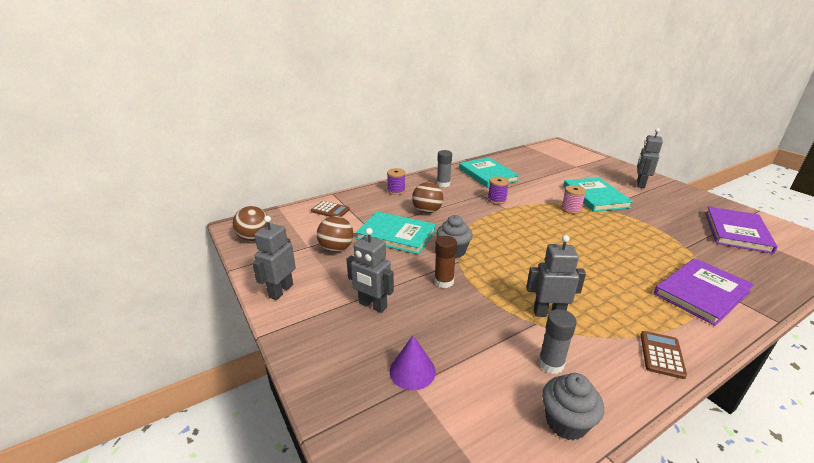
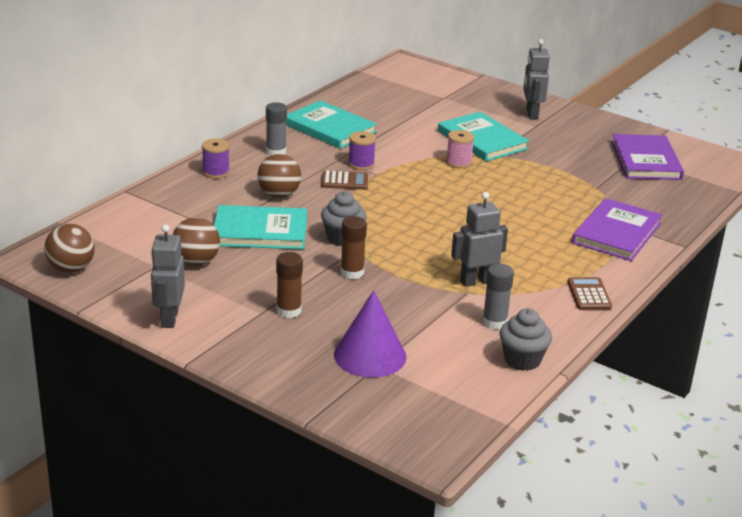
camera: 25 degrees left, 0 degrees up
(330, 210) = (144, 215): brown calculator -> brown calculator (344, 181)
(372, 305) = (289, 311): grey robot -> brown glue stick
(412, 371) = (370, 355): purple cone -> purple cone, size x1.52

